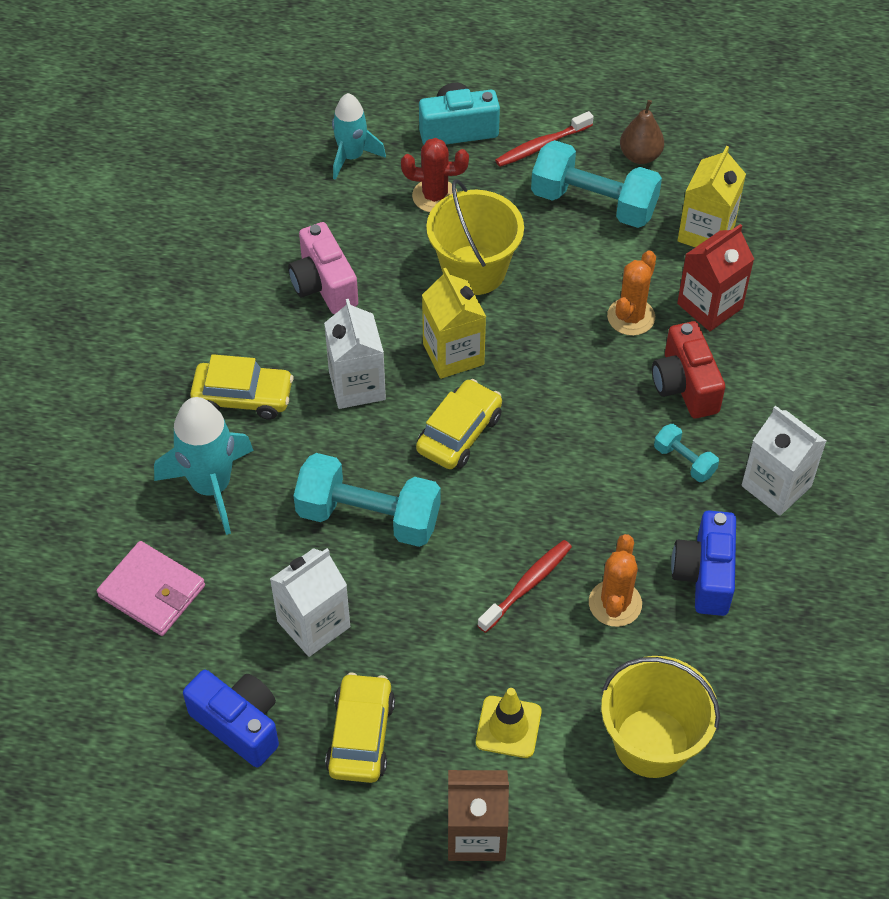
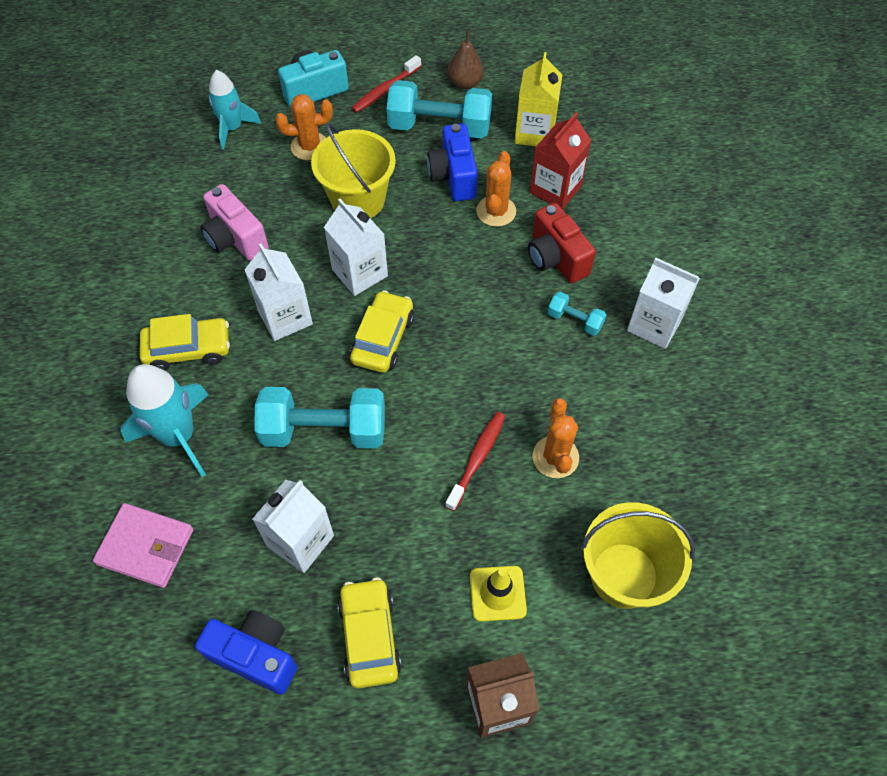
camera: 15 degrees left, 5 degrees up
(435, 196) = (309, 146): red cactus -> orange cactus
(453, 354) = (359, 273): yellow carton -> white carton
(704, 575) = (621, 414): blue camera -> blue camera (453, 176)

